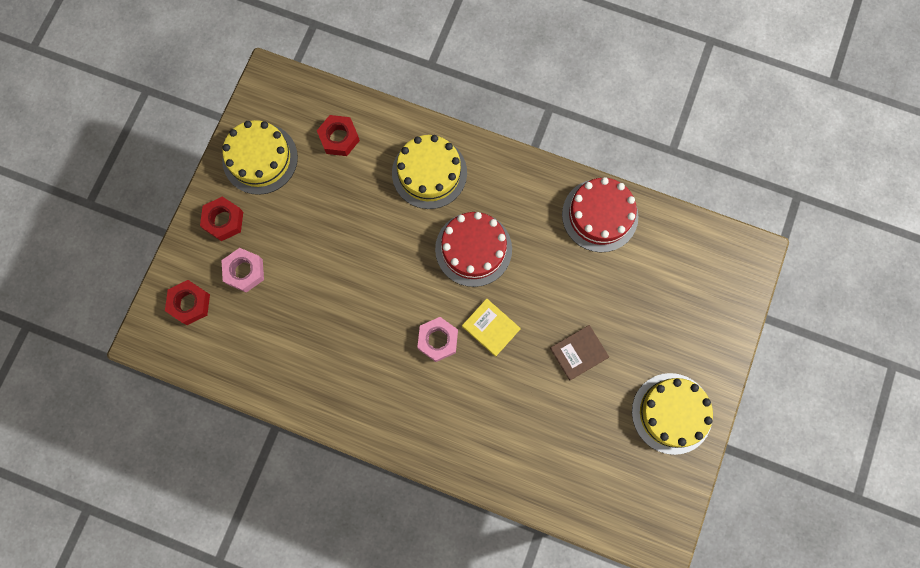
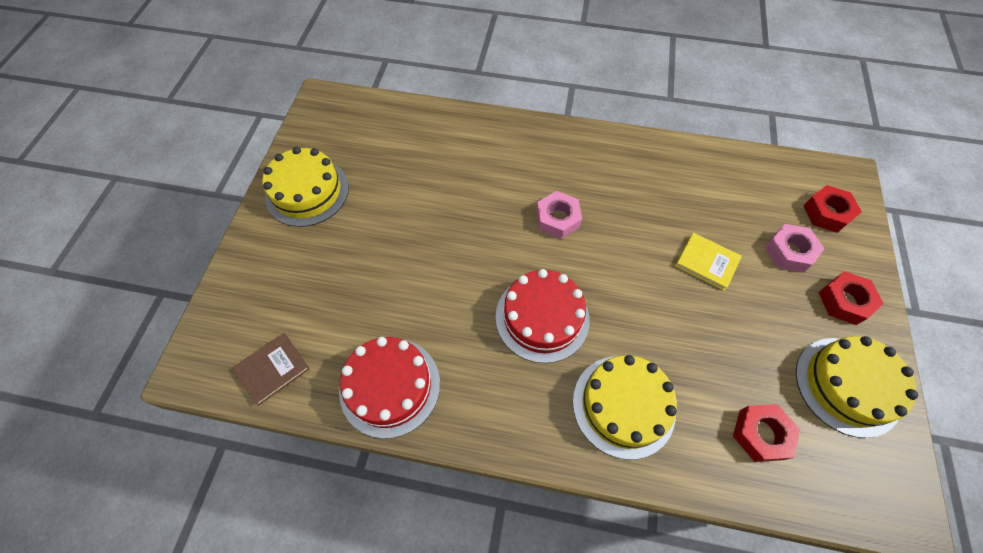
camera: 170 degrees right, 15 degrees down
(491, 328) = (504, 239): yellow book -> yellow book (707, 262)
(579, 353) = (406, 230): brown book -> brown book (272, 369)

